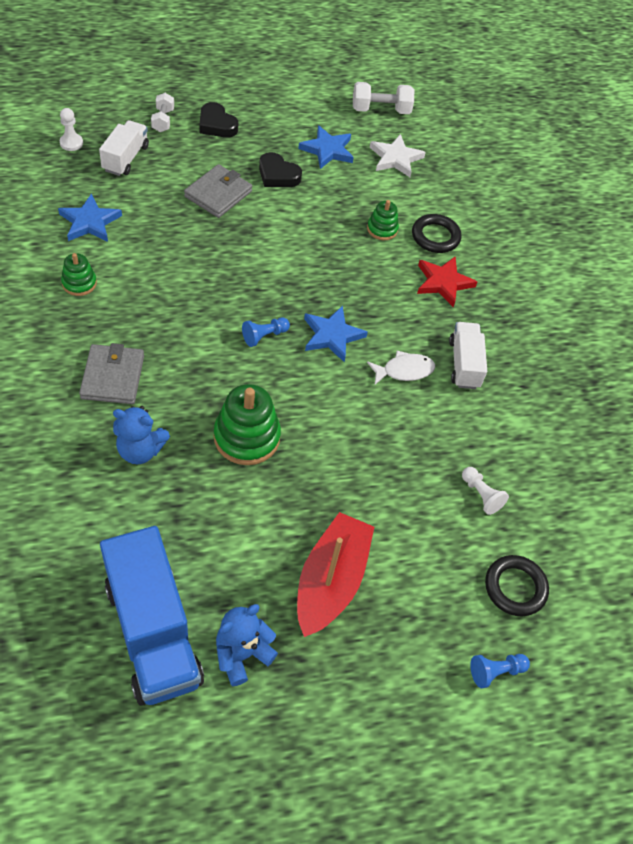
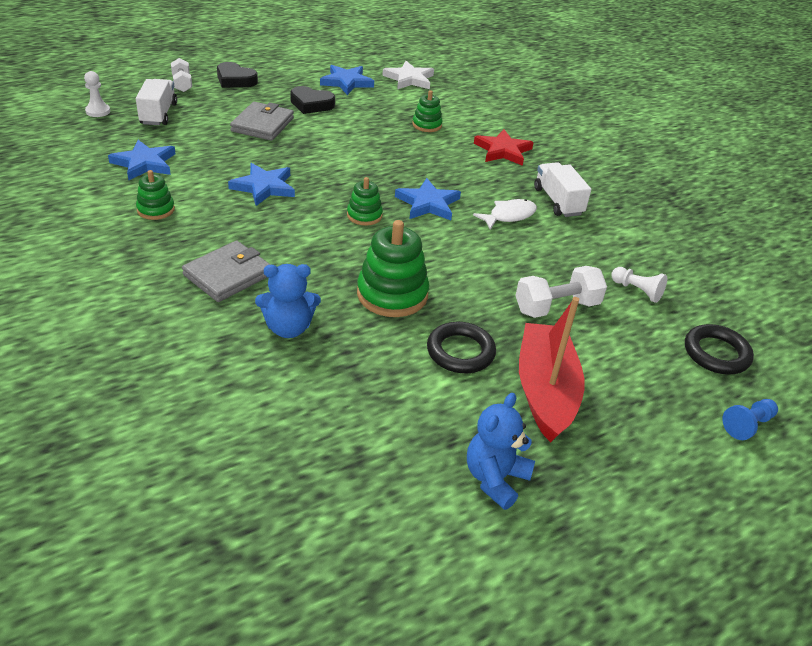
camera: 15 degrees left, 15 degrees down
(113, 377) = (228, 275): grey wallet -> grey wallet turned 60 degrees clockwise
(153, 632) = (388, 484): blue truck -> none
(186, 278) = (264, 187): none -> blue star
(264, 336) = (364, 215): blue pawn -> green stacking toy
(380, 110) = (377, 52): white dumbbell -> white dumbbell (556, 307)
(435, 237) = (476, 122): black ring -> black ring (460, 352)

